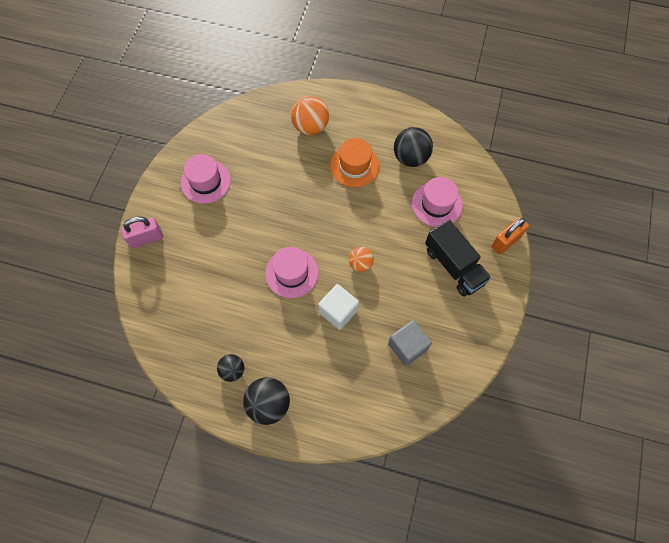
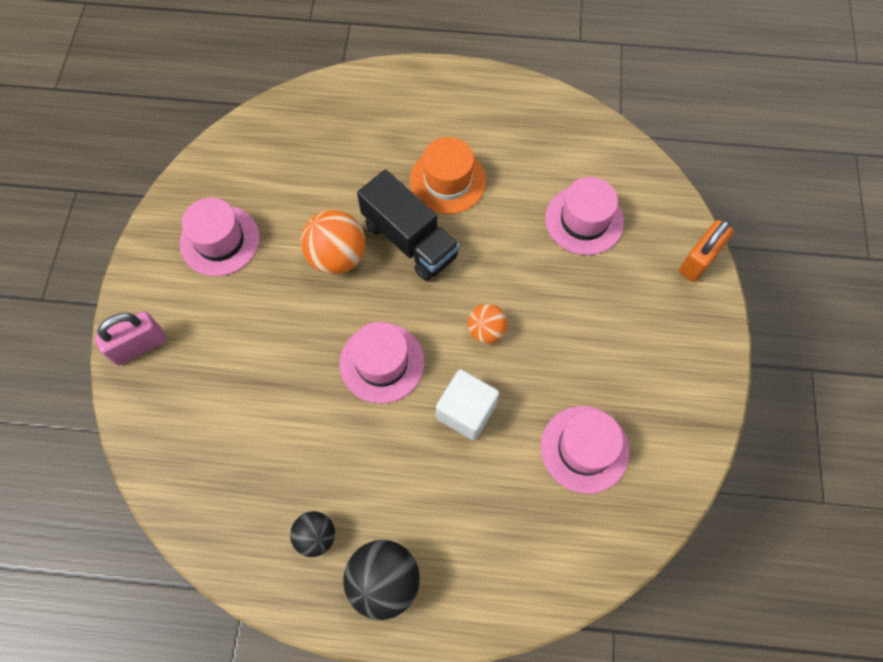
camera: 10 degrees left, 0 degrees up
(310, 127) = (369, 132): orange ball -> orange ball (337, 257)
(407, 347) = (584, 449): grey cube -> pink hat
(410, 157) = (530, 156): black ball -> none
(454, 266) = (629, 310): black truck -> black truck (410, 240)

